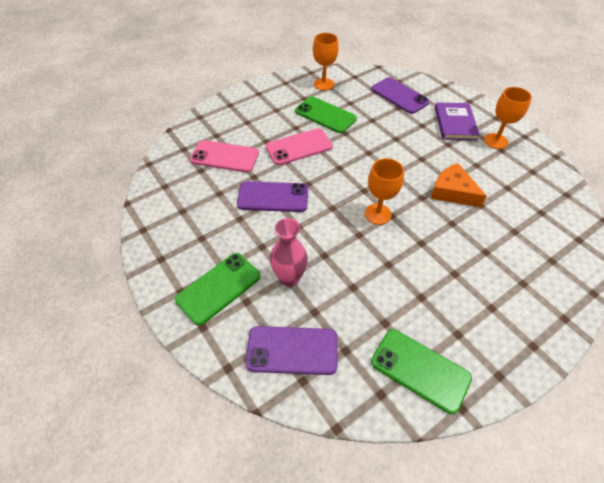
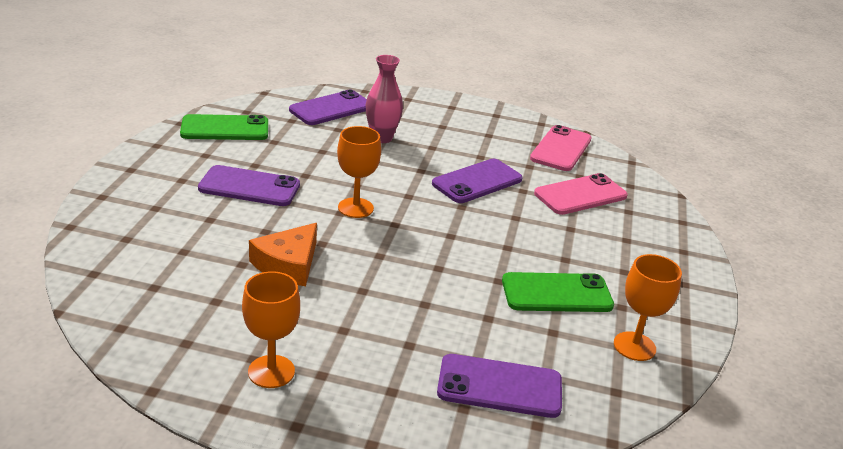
camera: 135 degrees right, 20 degrees down
(218, 288) = (427, 116): green phone -> none
(299, 147) = (525, 237): pink phone -> pink phone (560, 149)
(440, 271) = (249, 187): none -> purple phone
(452, 192) = (288, 264): orange cheese -> orange cheese turned 120 degrees clockwise
(455, 123) = (361, 374): purple book -> none

